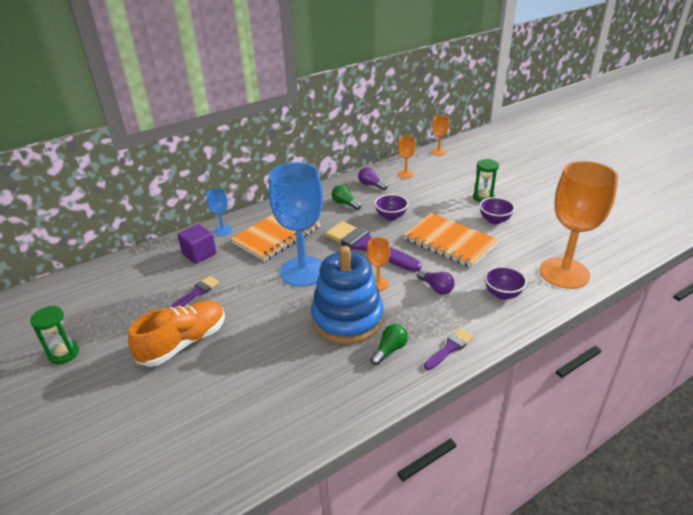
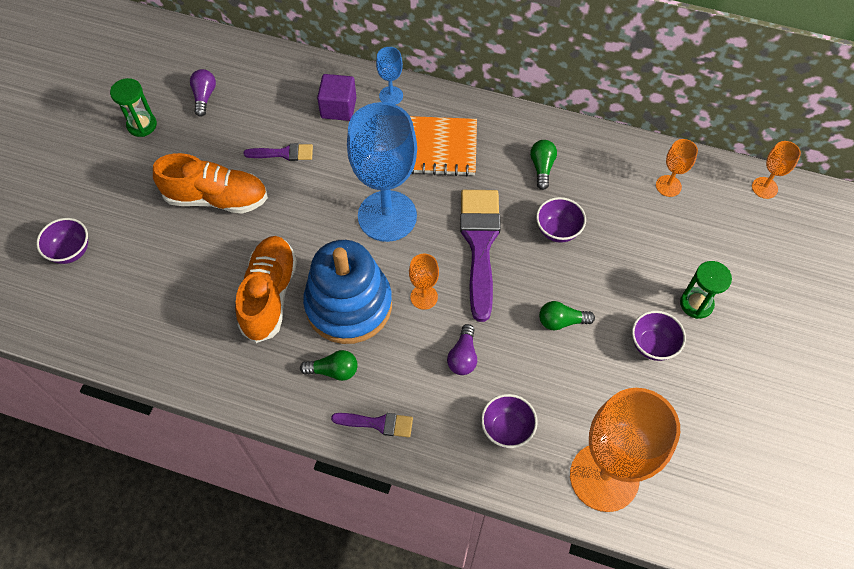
camera: 50 degrees right, 25 degrees up
(107, 459) = (71, 251): none -> purple bowl
(295, 353) = (269, 295): none -> orange shoe
(371, 185) = (607, 166): purple light bulb -> purple light bulb (204, 97)
(450, 242) = (561, 321): orange notebook -> green light bulb

